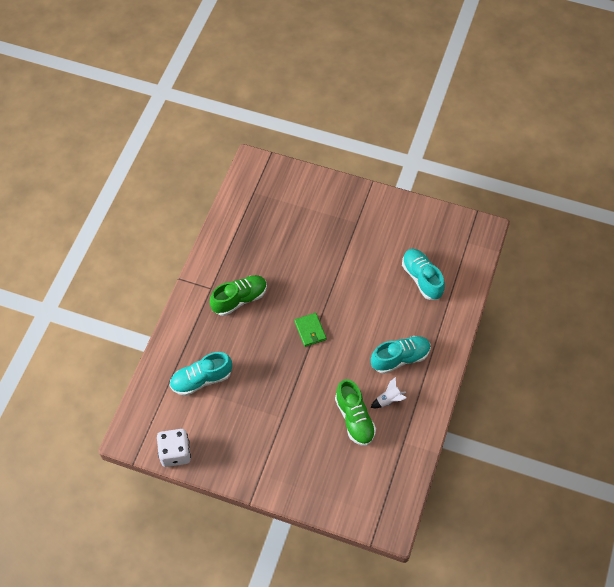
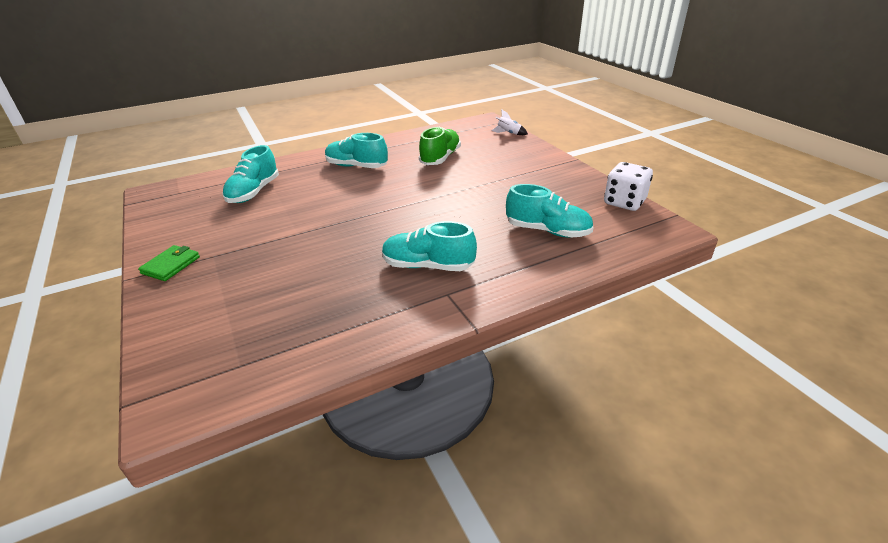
camera: 135 degrees left, 25 degrees down
(239, 299) = (428, 266): green shoe -> turquoise shoe
(310, 330) = (396, 210): green wallet -> green wallet (171, 265)
(388, 400) = (401, 155): white rocket -> white rocket (508, 133)

